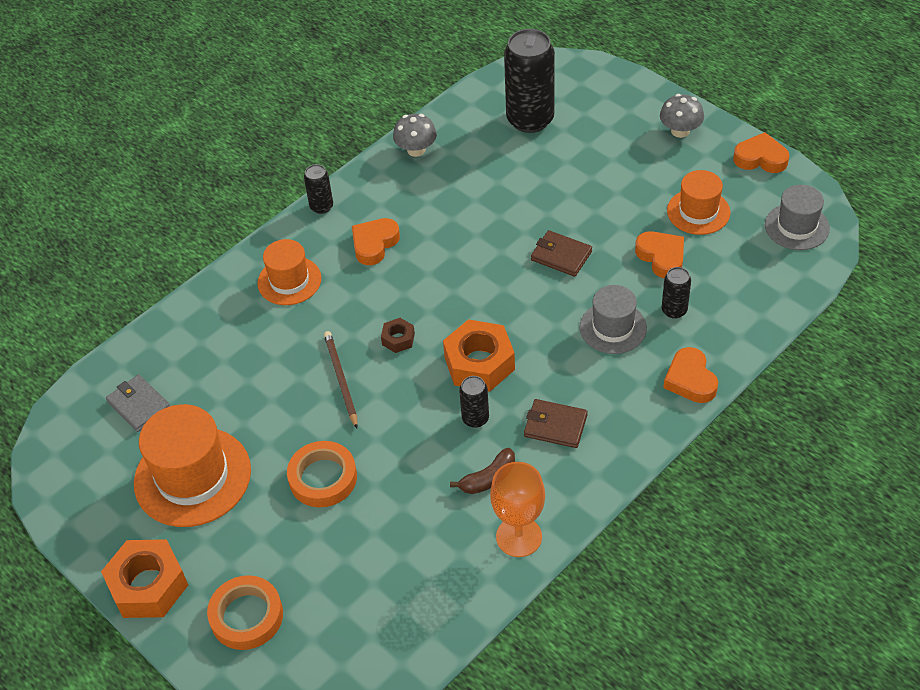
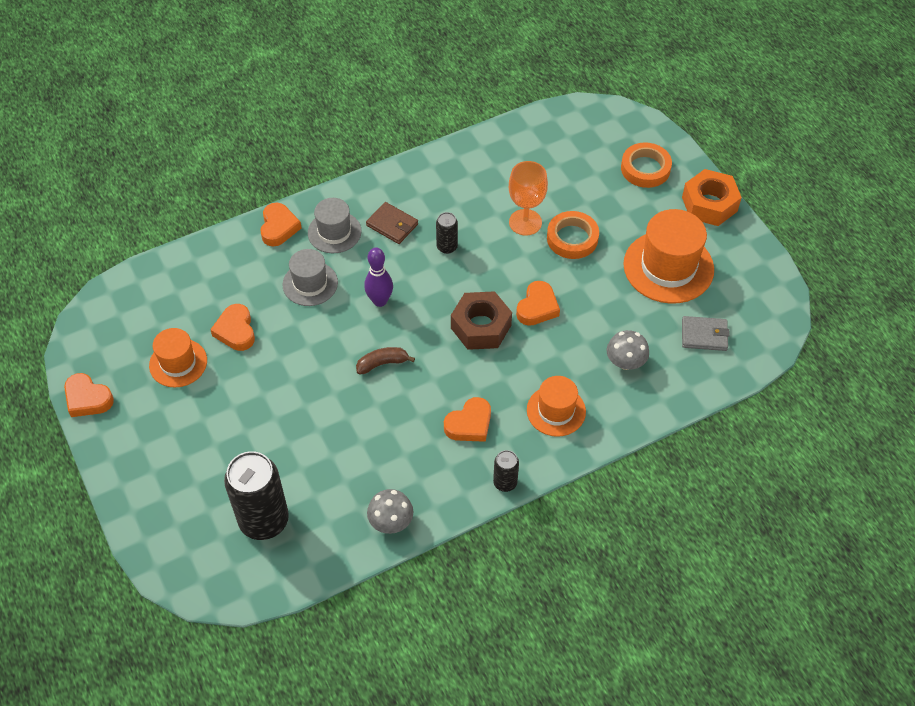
camera: 165 degrees left, 5 degrees up
(139, 405) = (704, 335): grey wallet -> grey wallet turned 60 degrees counterclockwise
(341, 379) = (537, 307): brown pencil -> orange heart
(398, 339) = (481, 327): brown nut -> brown nut, size x2.04
(479, 363) = (425, 287): orange nut -> none
(488, 478) = (455, 204): brown banana -> brown banana (382, 363)
(519, 536) = (452, 164): orange goblet -> orange goblet (525, 222)
(524, 333) = (380, 301): none -> purple bowling pin
(561, 256) = (315, 359): brown wallet -> none
(674, 310) = (256, 283): black can -> none
(680, 131) = (134, 455): grey mushroom -> grey mushroom (625, 362)
(797, 226) = (111, 322): grey hat -> grey hat (334, 232)

